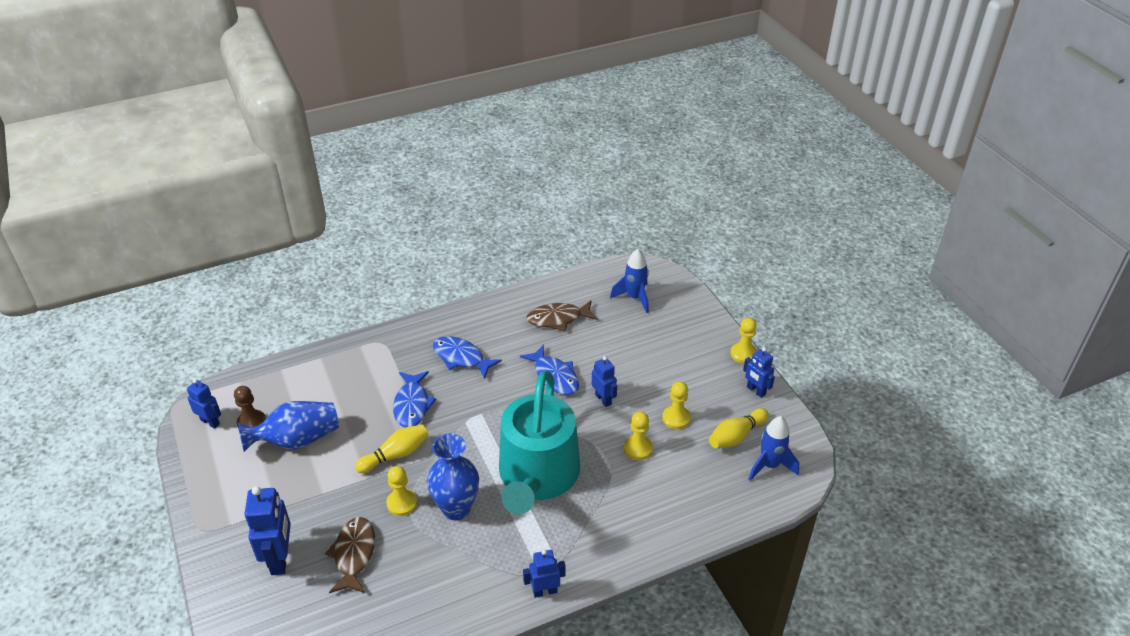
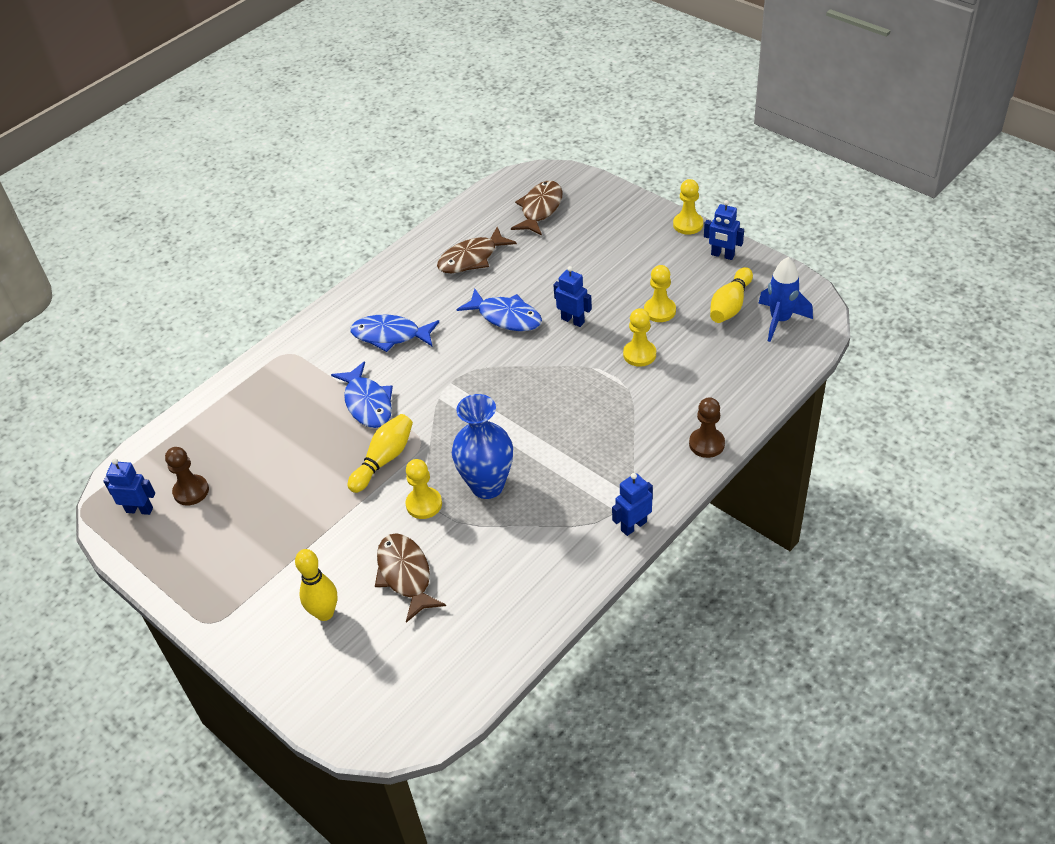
camera: 20 degrees left, 5 degrees up
(280, 558) = (325, 613): blue robot -> yellow bowling pin
(297, 440) = (259, 488): blue vase -> none
(537, 476) = (553, 421): turquoise watering can -> none
(634, 298) = (540, 209): blue rocket -> brown fish
(645, 547) = (706, 444): none -> brown pawn

